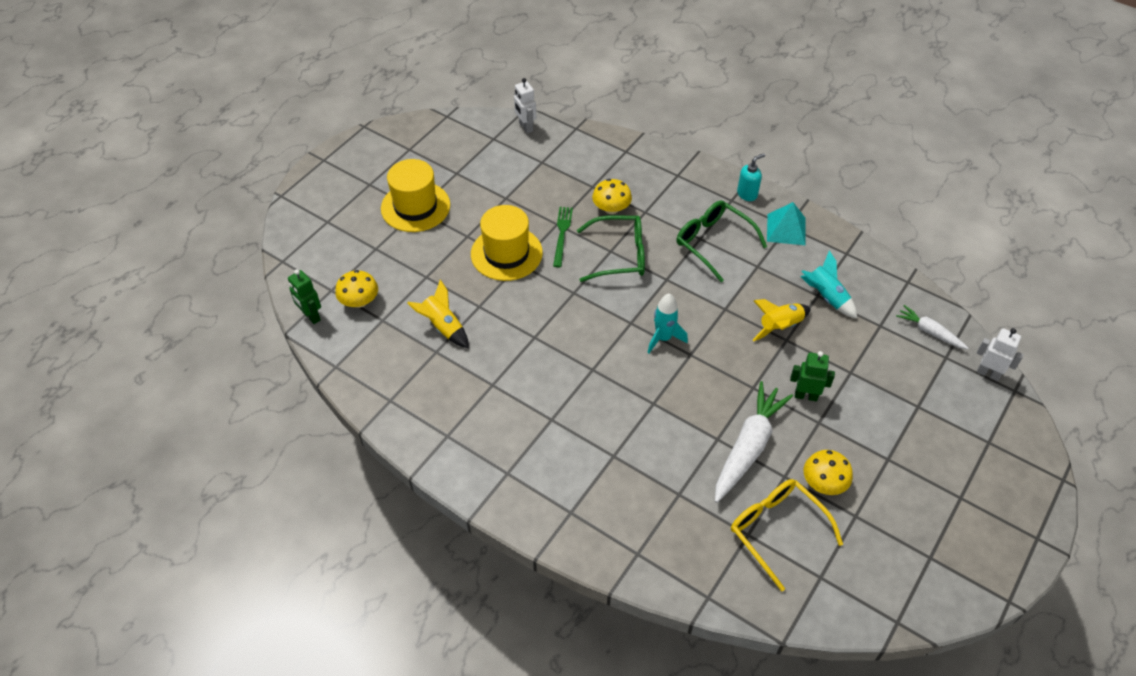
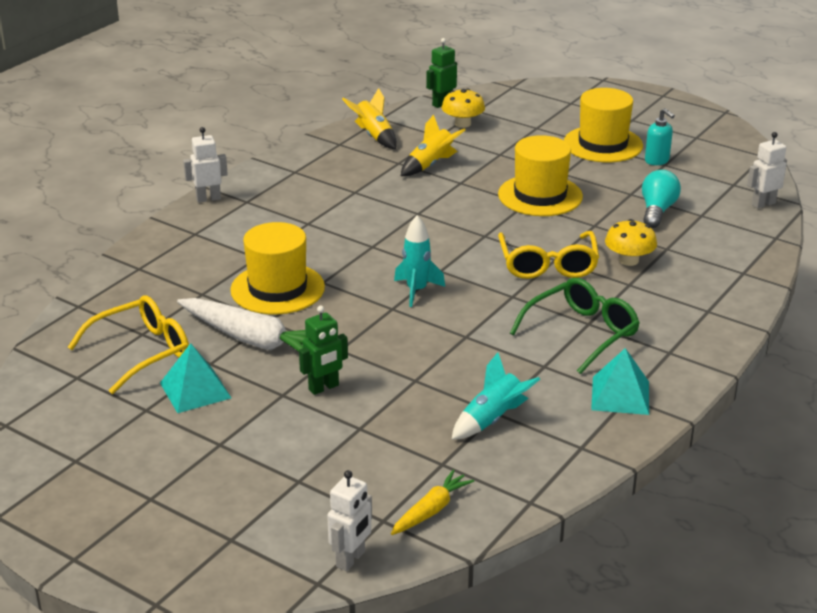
camera: 90 degrees right, 20 degrees down
(500, 507) = (208, 198): none -> white robot
(535, 185) = (657, 211): none -> turquoise light bulb
(562, 234) = (577, 228): green fork -> none
(618, 255) = (548, 264): green glasses -> yellow glasses
(667, 435) = (277, 289): none -> yellow hat
(747, 194) = (685, 366): turquoise soap dispenser -> turquoise soap dispenser (657, 161)
(780, 327) = (437, 376): yellow rocket -> yellow rocket (374, 136)
(806, 396) = (324, 388): green robot -> green robot turned 45 degrees clockwise
(823, 483) = (195, 390): yellow mushroom -> turquoise pyramid
(929, 332) = (431, 510): white carrot -> yellow carrot

